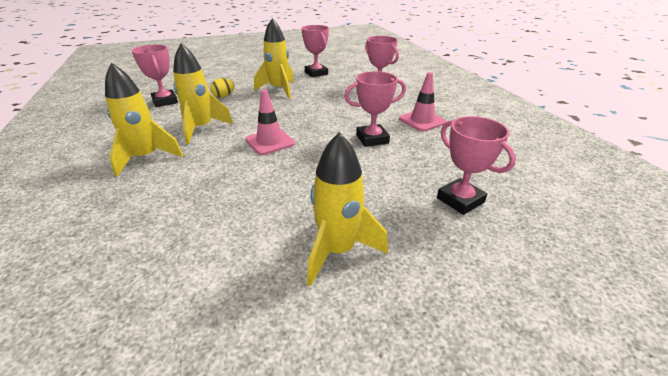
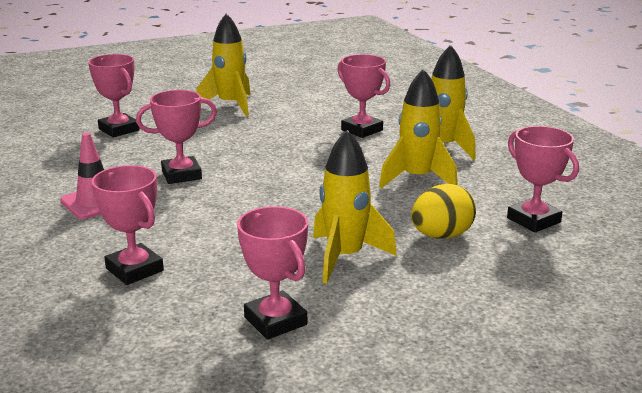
camera: 175 degrees right, 10 degrees down
(199, 185) = (362, 130): none -> pink trophy
(224, 96) = (441, 236): yellow egg -> yellow egg, size x1.57
(270, 142) = (313, 167): pink traffic cone -> none

